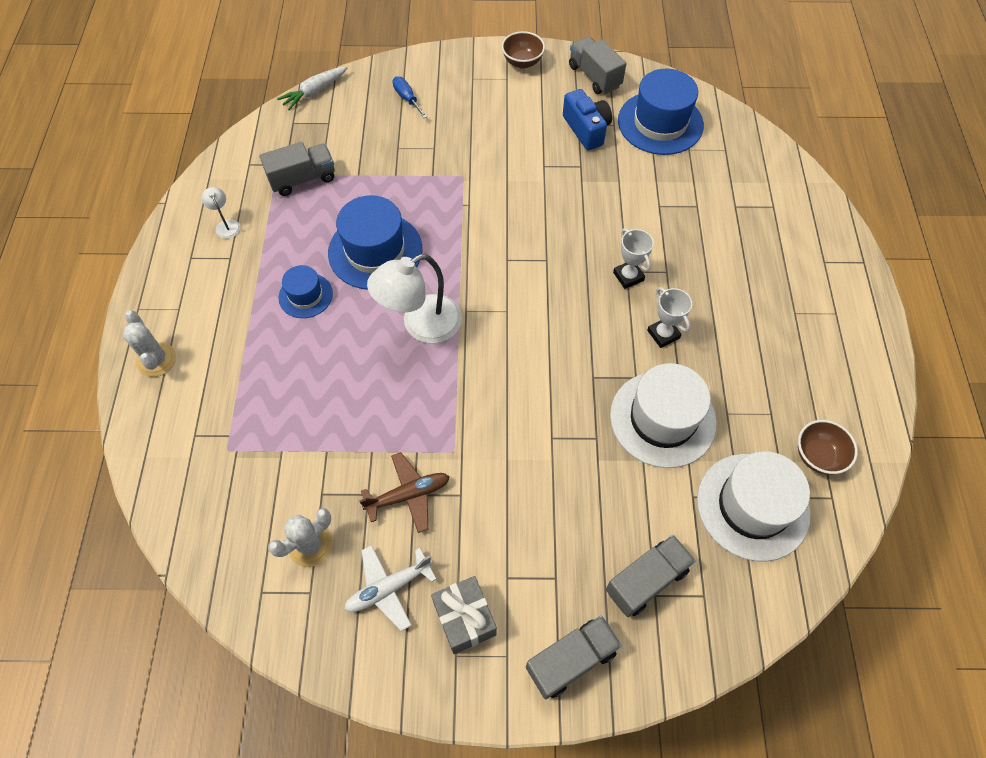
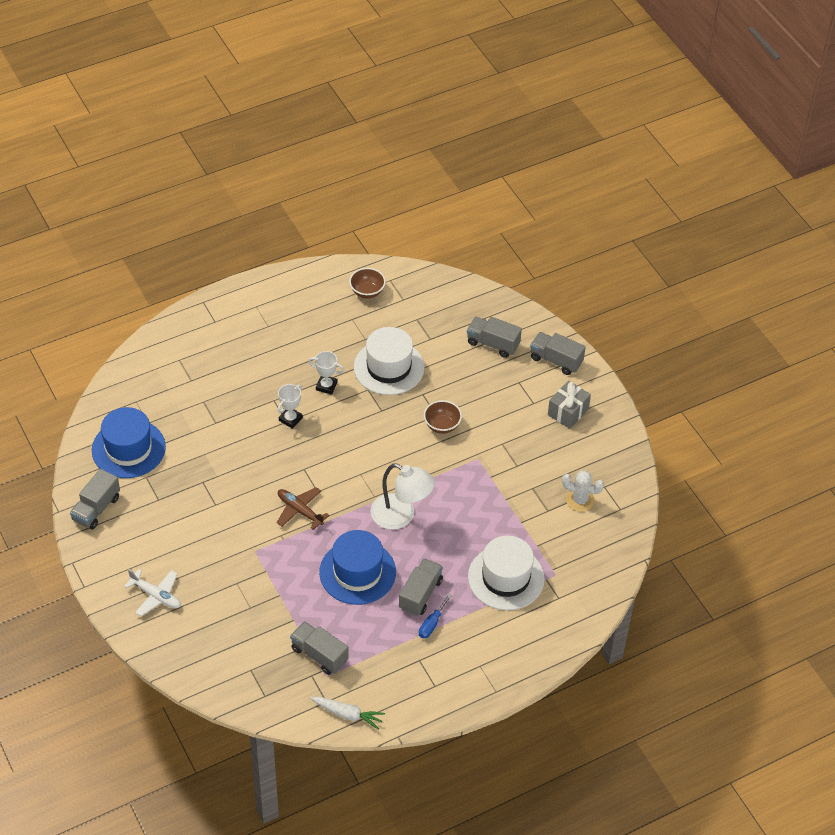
camera: 120 degrees left, 10 degrees down
(156, 360) = (525, 653): white cactus -> none
(226, 225) = (392, 680): white lamp -> none
(305, 295) = (420, 594): blue hat -> grey truck
(314, 92) = (221, 699): white carrot -> white carrot (348, 714)
(388, 588) = (576, 452): white plane -> white plane (156, 596)
(407, 98) = (192, 627): blue screwdriver -> blue screwdriver (432, 624)
(408, 495) = (519, 468): brown plane -> brown plane (299, 510)
(522, 62) = (104, 565): brown bowl -> brown bowl (442, 425)
(586, 129) = (161, 492): blue camera -> none
(663, 334) = (326, 386): white trophy -> white trophy turned 75 degrees clockwise
(752, 506) = (418, 312): white hat -> white hat (506, 578)

